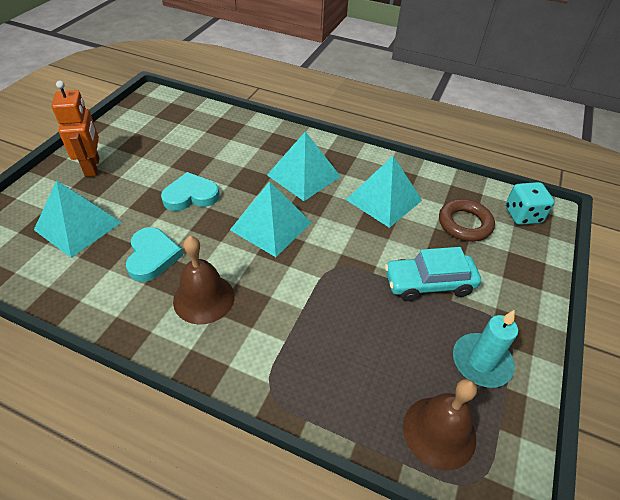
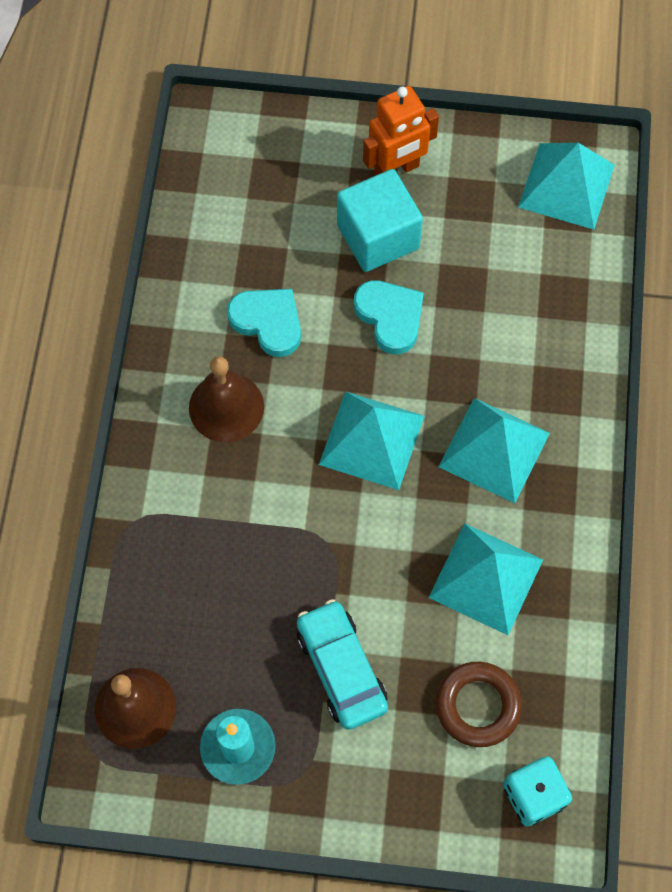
camera: 75 degrees right, 20 degrees up
(78, 226) = (286, 214): turquoise pyramid -> turquoise pyramid (566, 185)
(131, 187) = (378, 236): none -> turquoise cube
(152, 256) = (268, 322): turquoise heart -> turquoise heart turned 120 degrees counterclockwise

